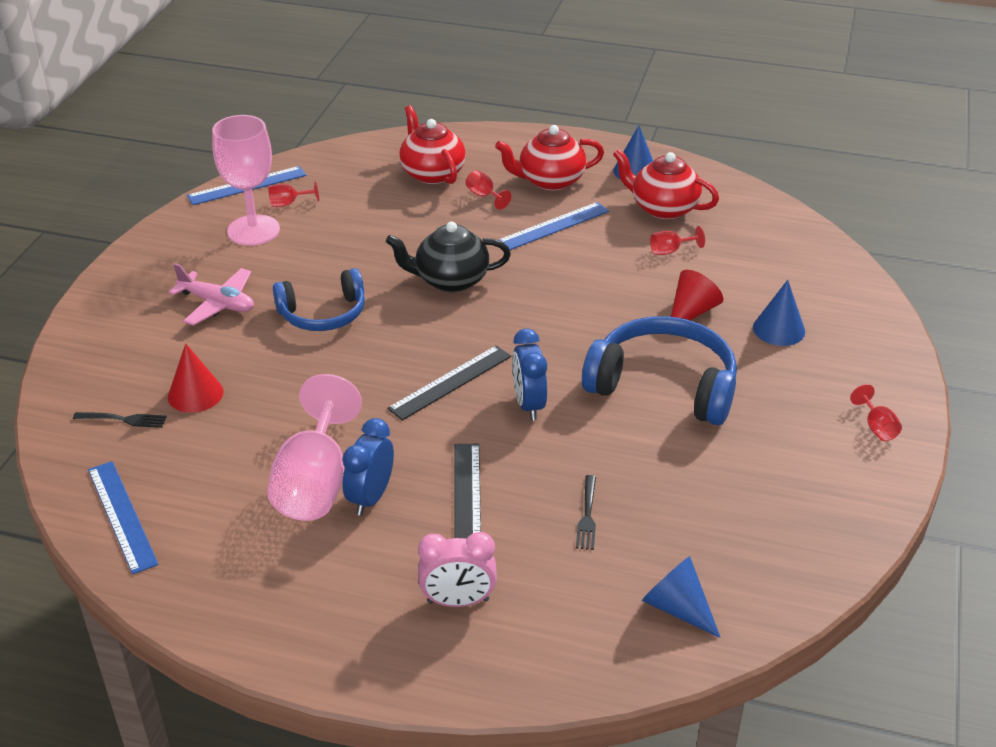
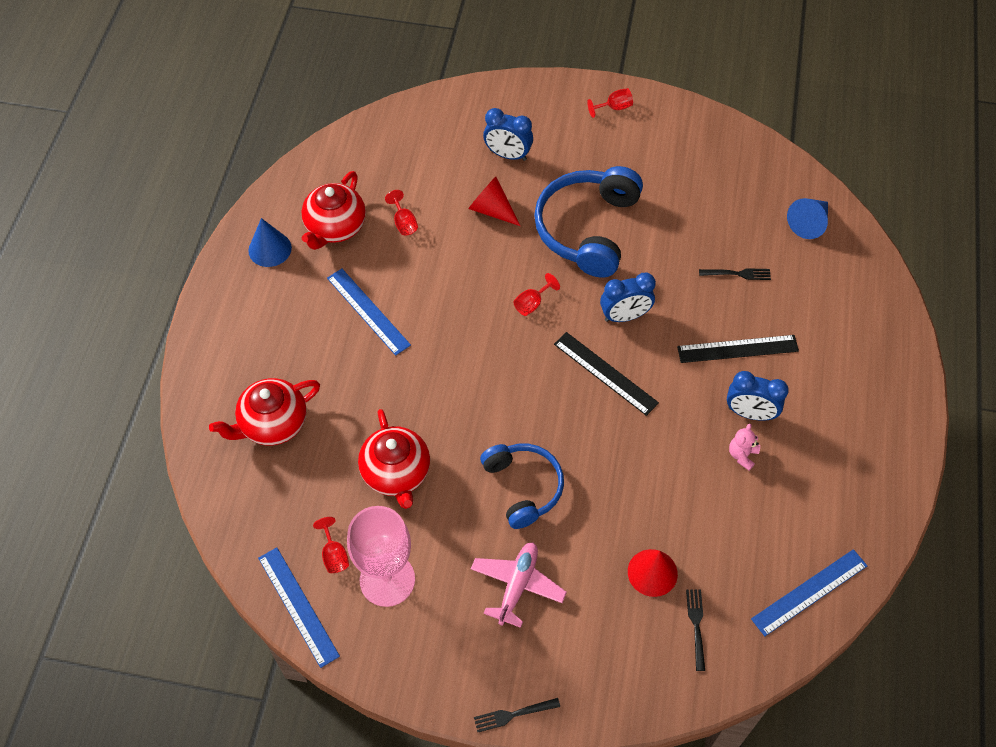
camera: 95 degrees left, 20 degrees up
(93, 294) = (513, 714): none -> black fork
(315, 483) = (742, 455): pink goblet -> pink teddy bear
(450, 280) = (461, 388): black teapot -> none
(458, 601) = (835, 345): pink clock -> none
(484, 196) = (316, 372): red goblet -> red goblet (532, 303)
(550, 181) = (287, 318): red teapot -> red teapot (396, 473)
(779, 329) = (508, 155): blue cone -> blue clock

